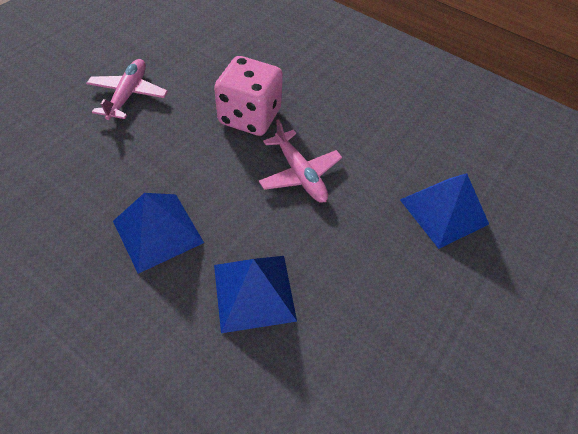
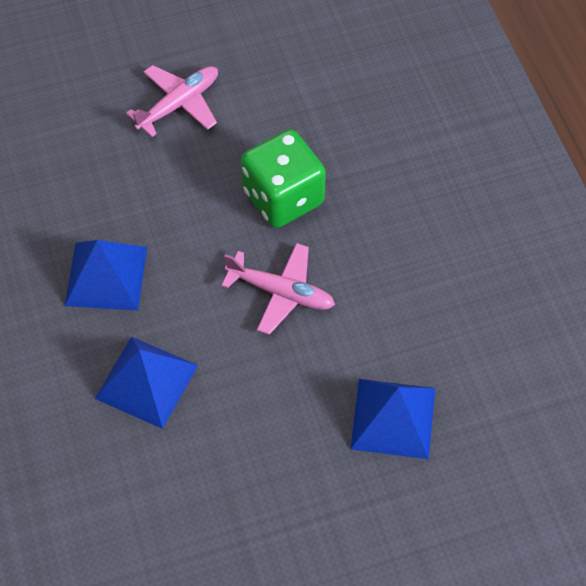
camera: 40 degrees right, 5 degrees up
(249, 117) = (283, 197): pink dice -> green dice
(300, 174) = (281, 292): pink plane -> pink plane turned 75 degrees counterclockwise

